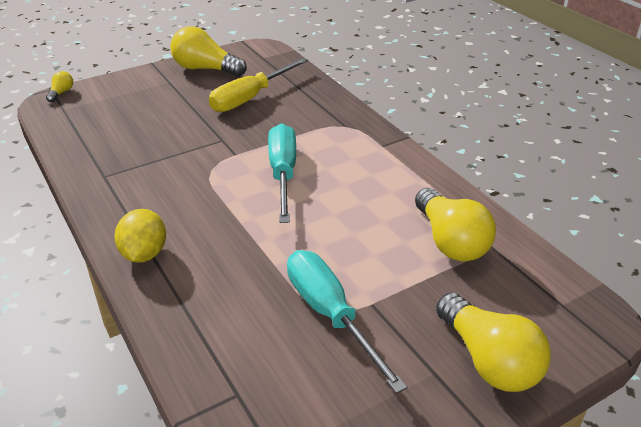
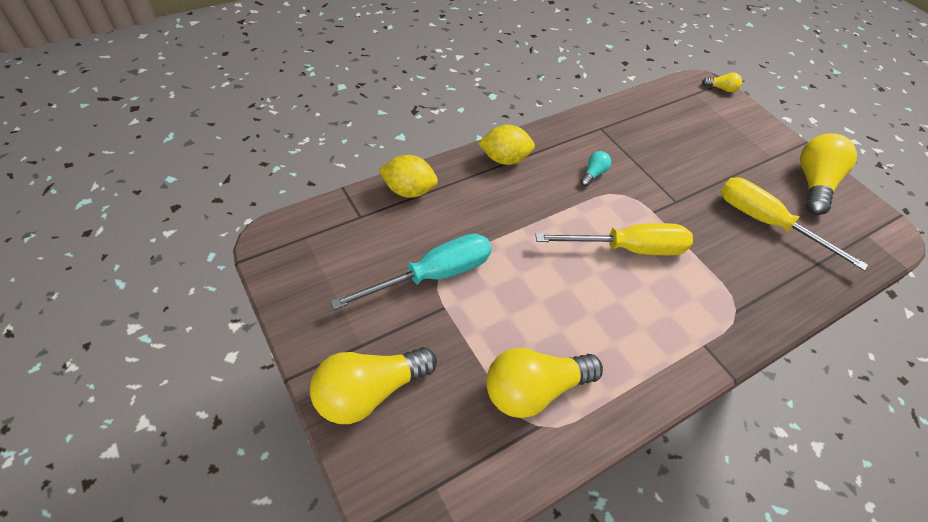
camera: 85 degrees right, 15 degrees up
(179, 187) = (593, 174): none -> turquoise light bulb
(191, 344) = (409, 190): none -> yellow lemon
(283, 174) = (628, 248): turquoise screwdriver -> yellow screwdriver

